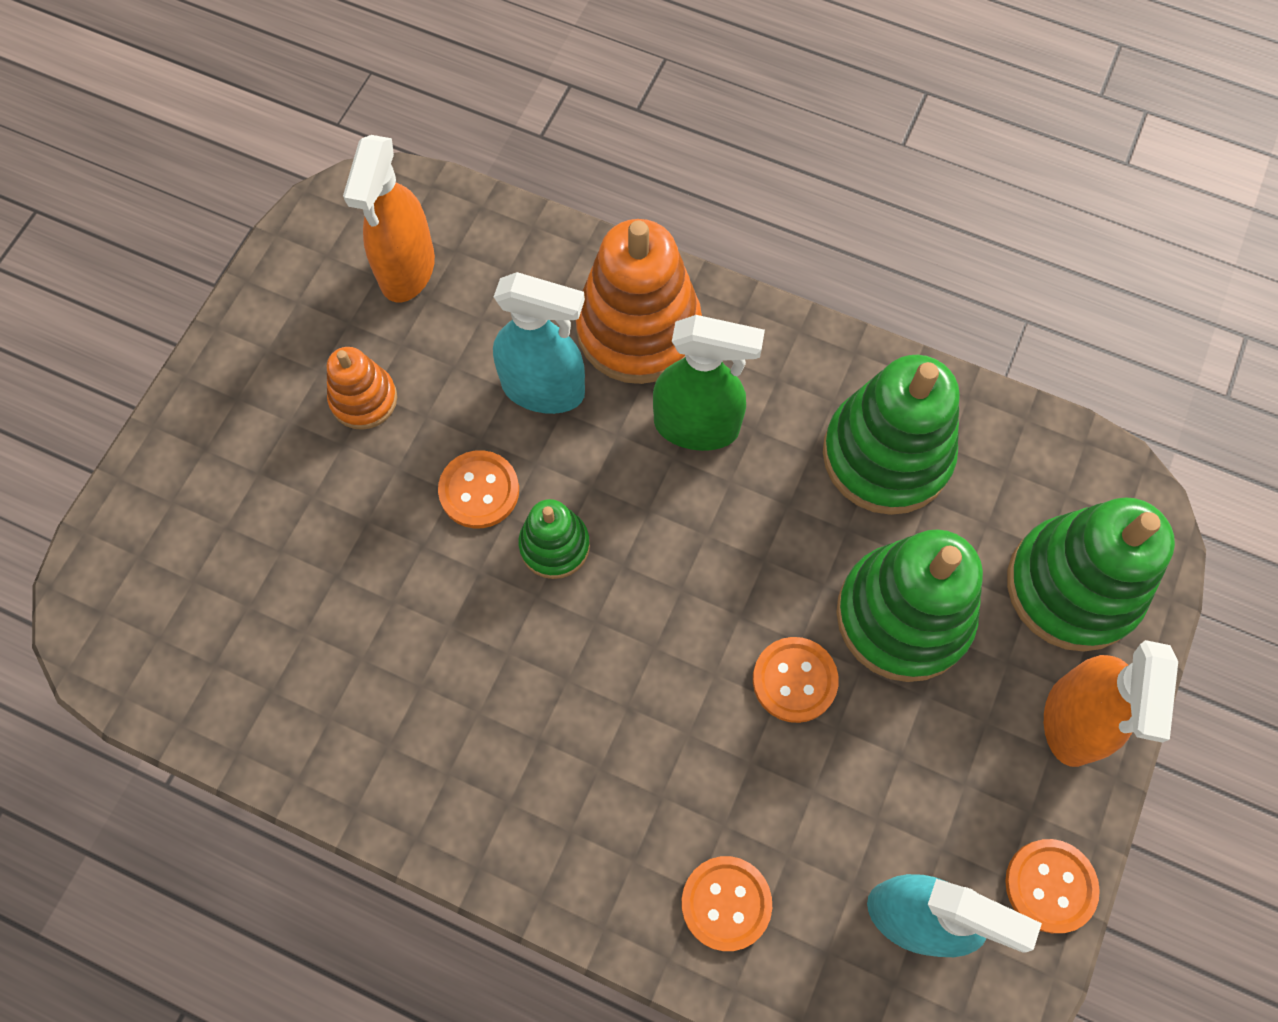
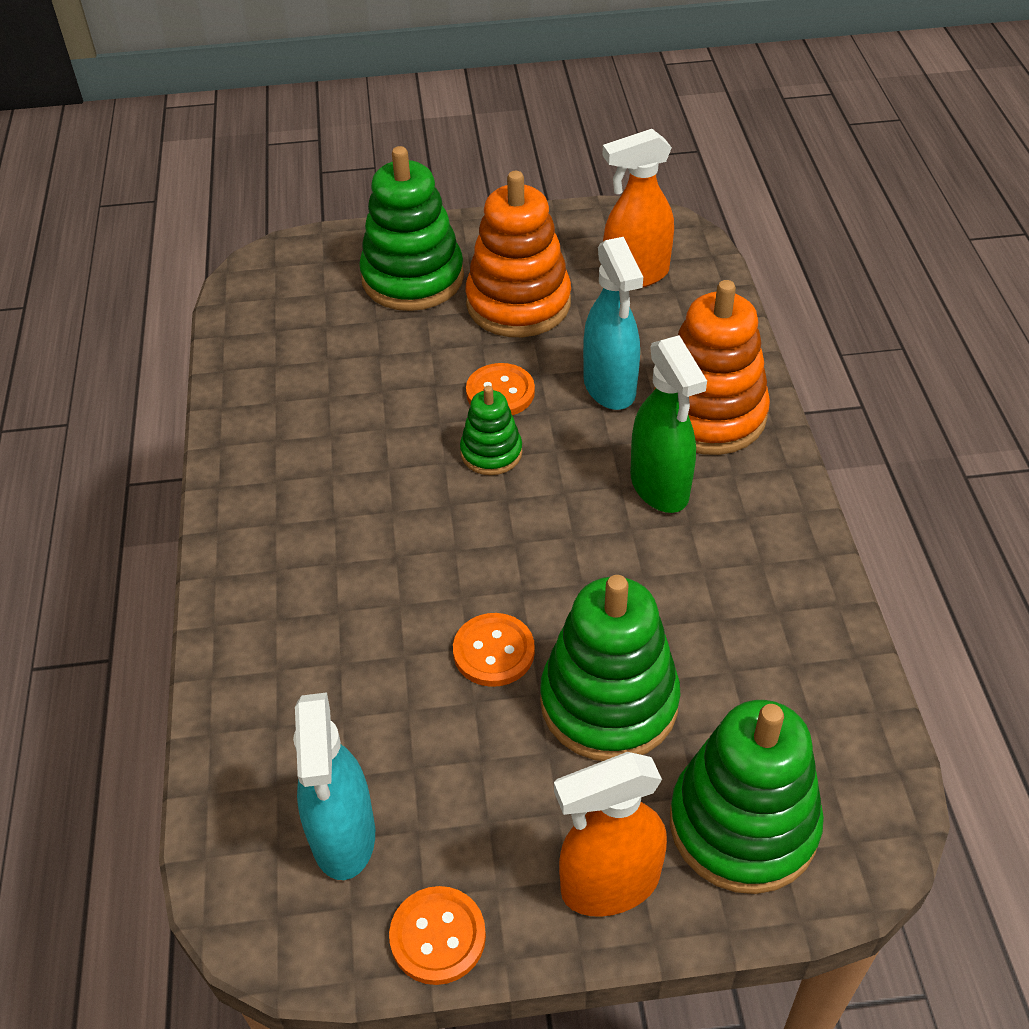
camera: 60 degrees right, 20 degrees down
(364, 399) = (518, 303): orange stacking toy -> orange stacking toy, size x1.89
(726, 903) = (277, 693): orange button -> none
(886, 455) = (746, 621): green stacking toy -> green stacking toy (413, 278)

